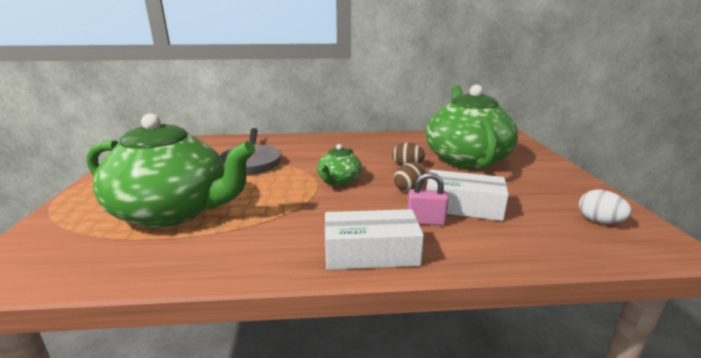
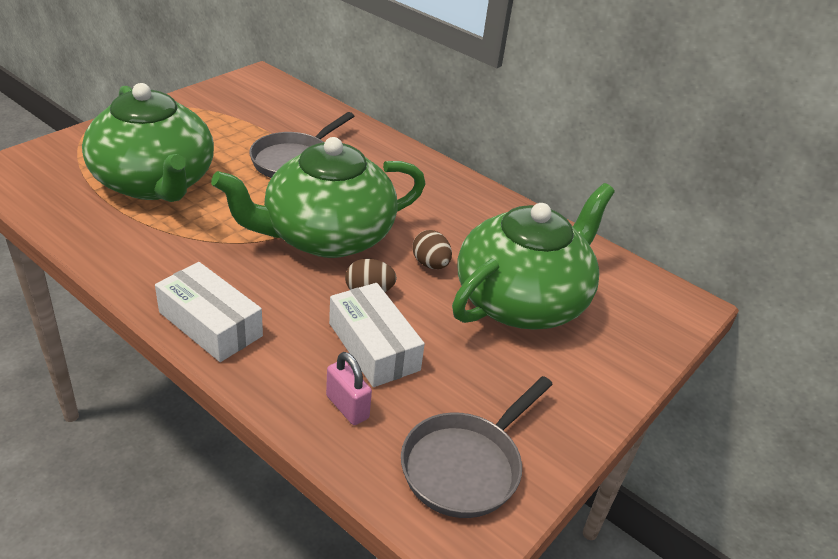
camera: 40 degrees right, 15 degrees up
(339, 181) = (326, 236): green teapot -> green teapot, size x2.19
(425, 221) = (306, 333): pink padlock -> pink padlock (347, 407)
(599, 221) = (465, 466): white egg -> grey pan

